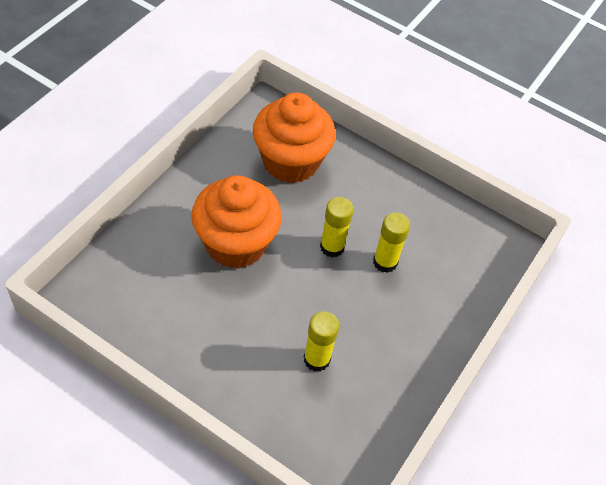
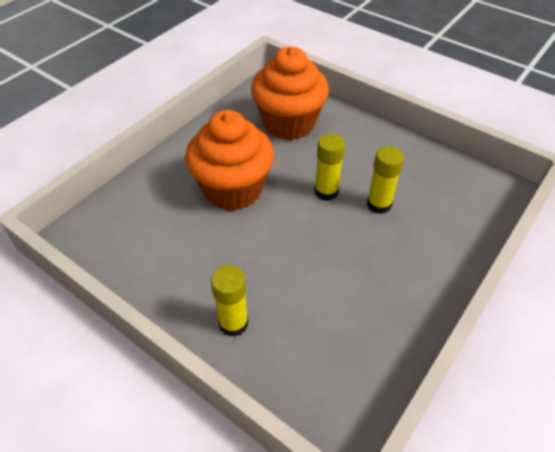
camera: 10 degrees right, 5 degrees down
(316, 359) = (308, 295): yellow glue stick -> yellow glue stick (233, 323)

